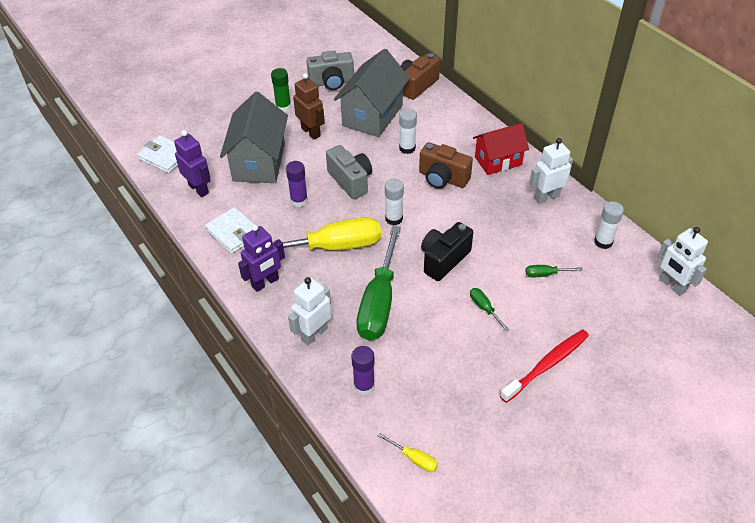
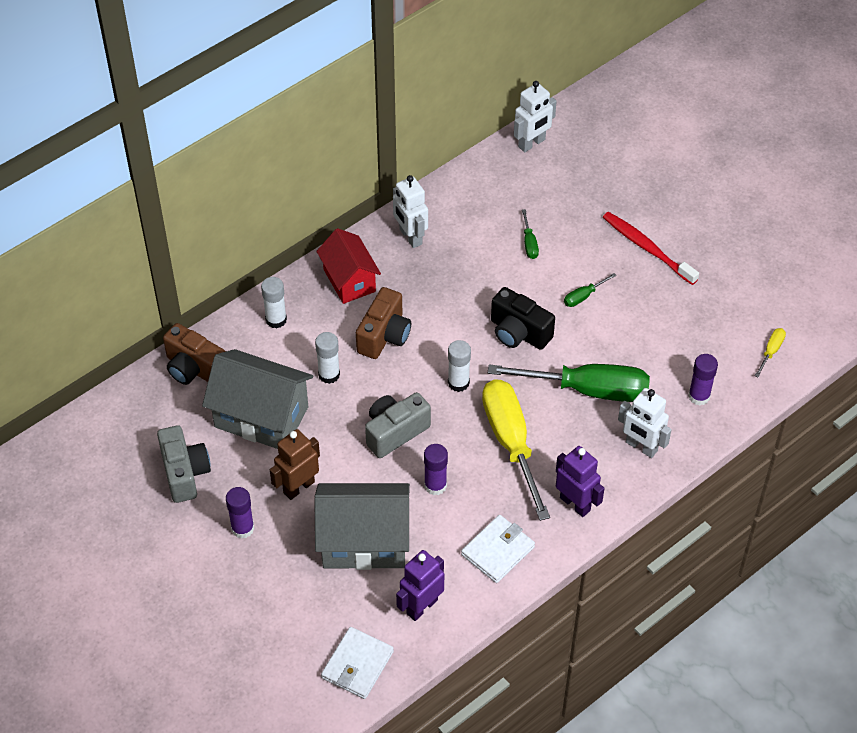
camera: 95 degrees left, 5 degrees up
(283, 107) = (242, 528): green glue stick -> purple glue stick
(603, 242) = (477, 192): white glue stick -> white glue stick (276, 320)

